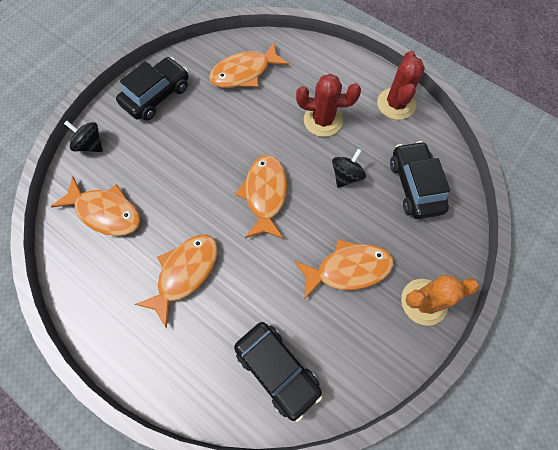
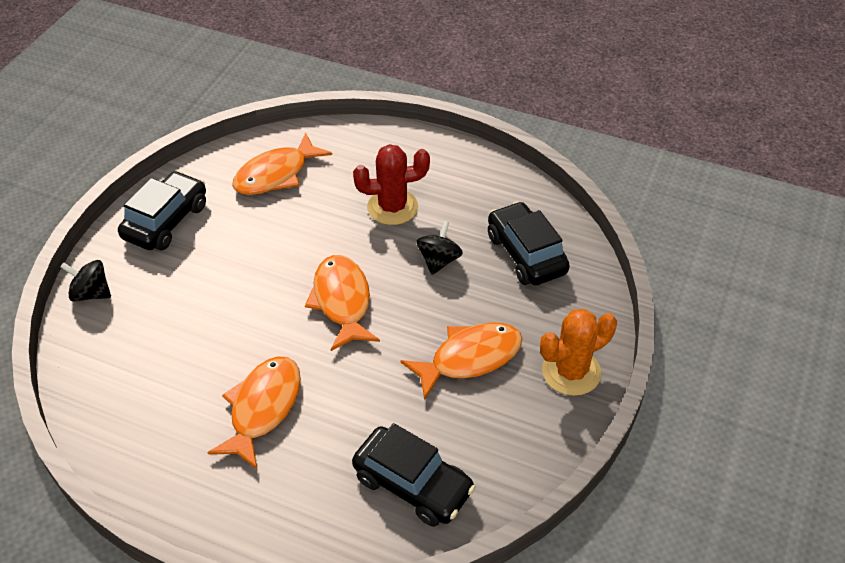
camera: 15 degrees left, 20 degrees down
(106, 212) = (135, 364): orange fish -> none
(396, 104) = (478, 173): red cactus -> none

